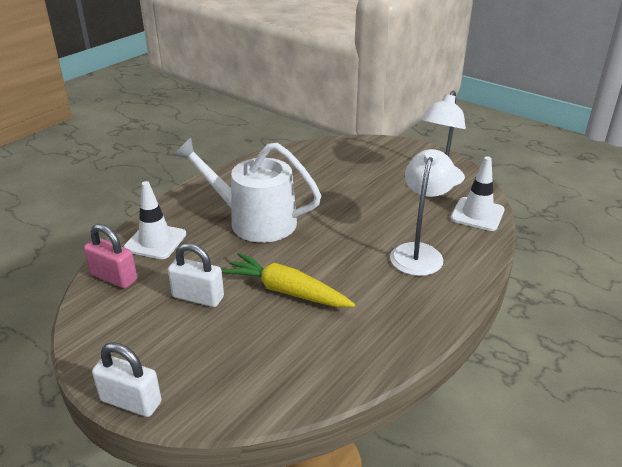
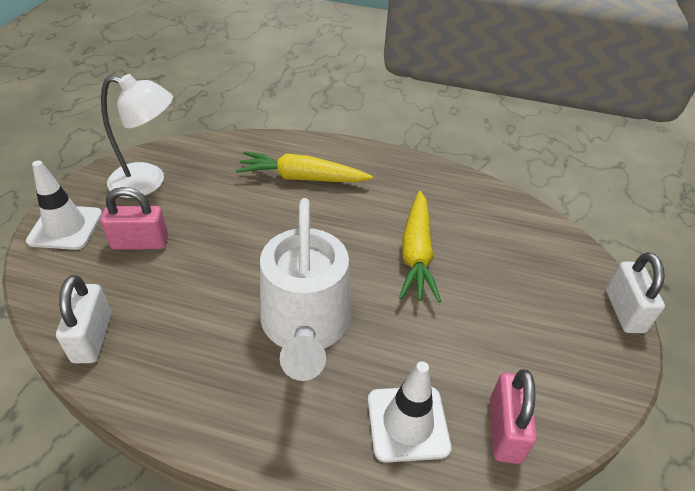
camera: 115 degrees left, 10 degrees up
(198, 297) = (474, 322): white padlock -> white padlock (92, 338)
(369, 172) = (140, 243): none -> pink padlock
(418, 252) = (302, 178): white lamp -> yellow carrot
(477, 214) = (215, 150): white traffic cone -> white traffic cone (65, 227)

